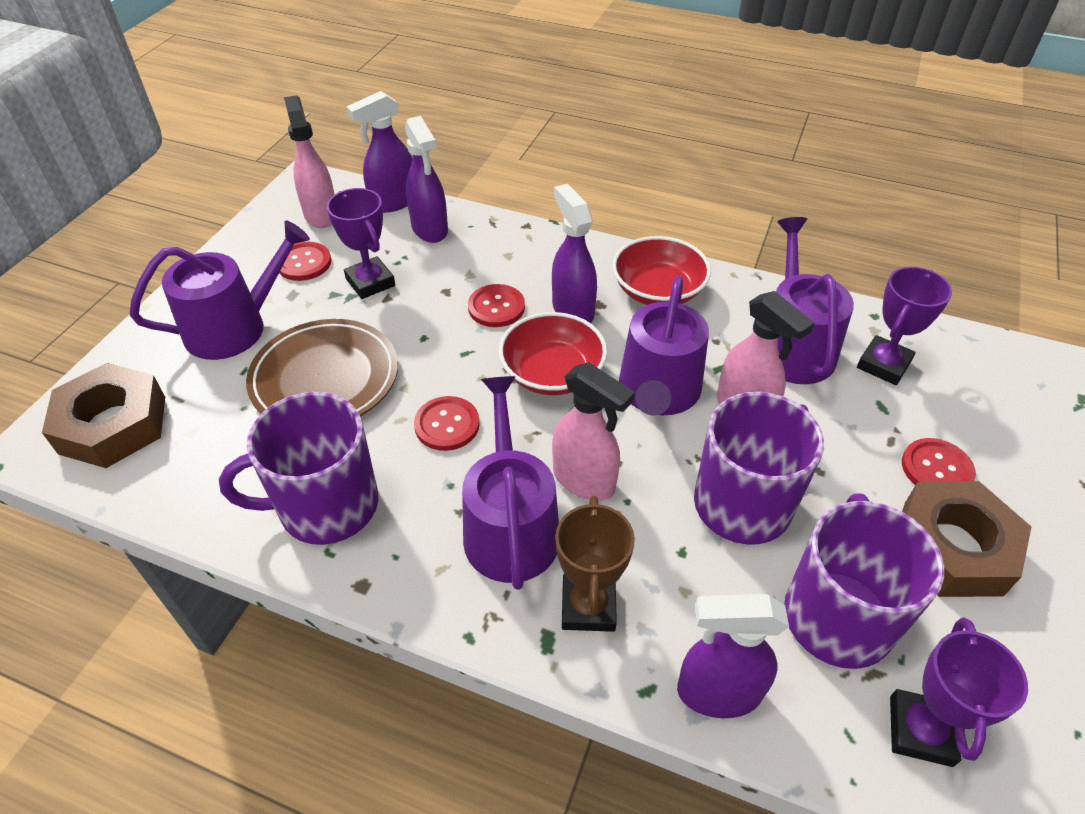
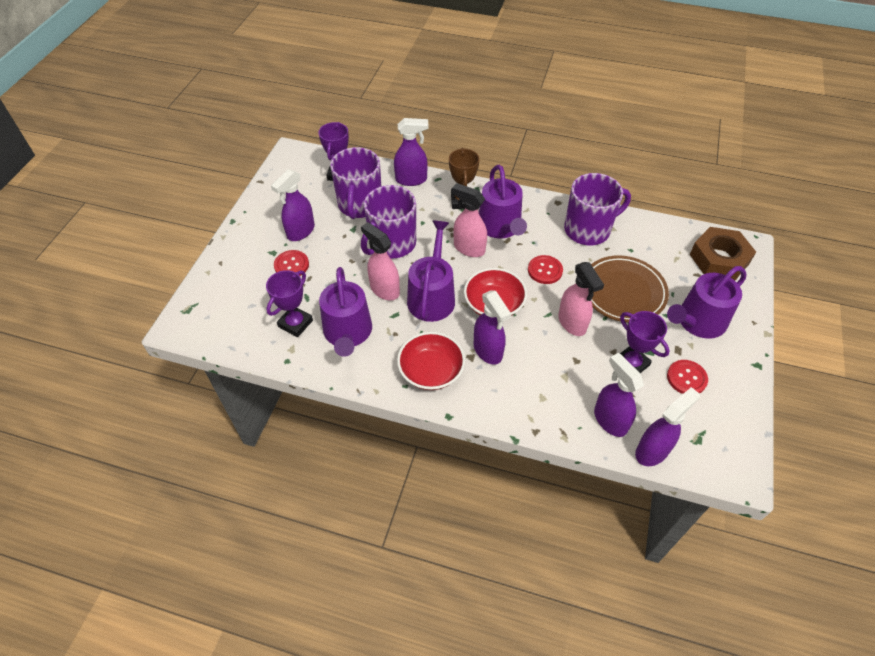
camera: 175 degrees right, 5 degrees up
(321, 214) = (703, 431): pink spray bottle -> pink spray bottle (572, 323)
(496, 307) = (538, 349): red button -> none
(952, 547) = (300, 231): brown nut -> purple spray bottle

